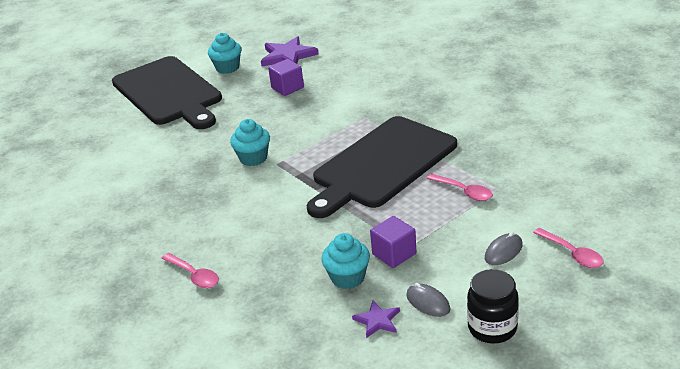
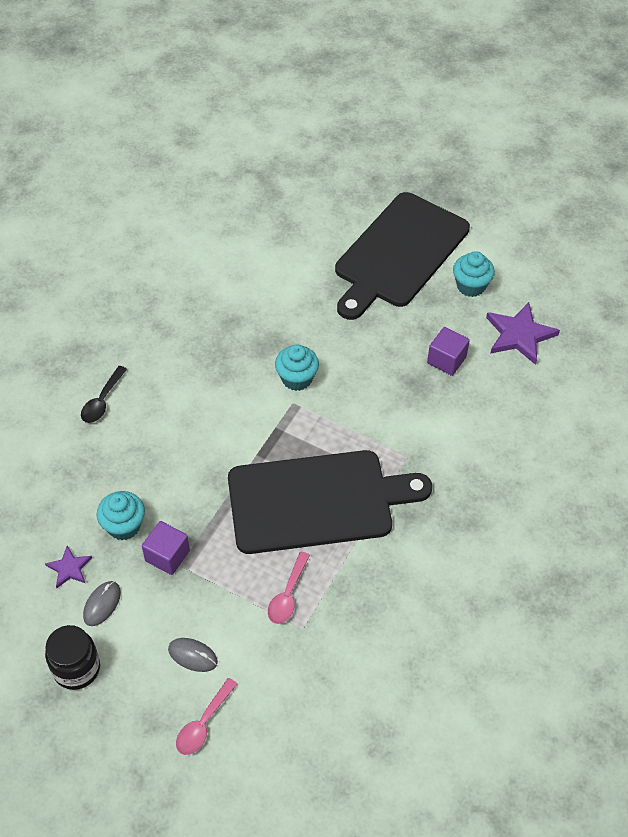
camera: 65 degrees right, 20 degrees up
(194, 275) = (102, 401): pink spoon -> black spoon
(381, 165) = (317, 501): black cutting board -> black cutting board turned 150 degrees clockwise

